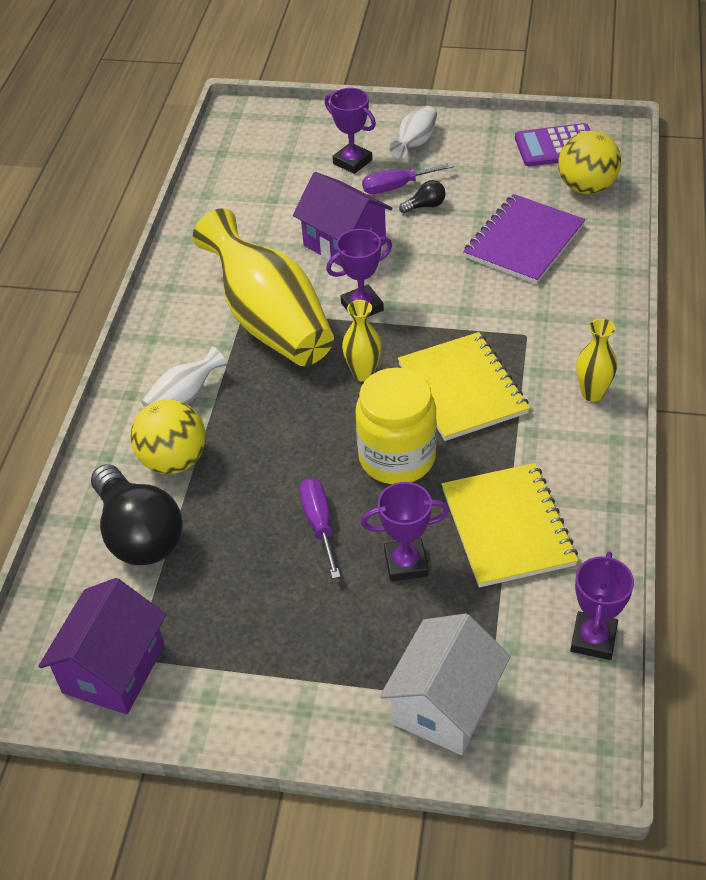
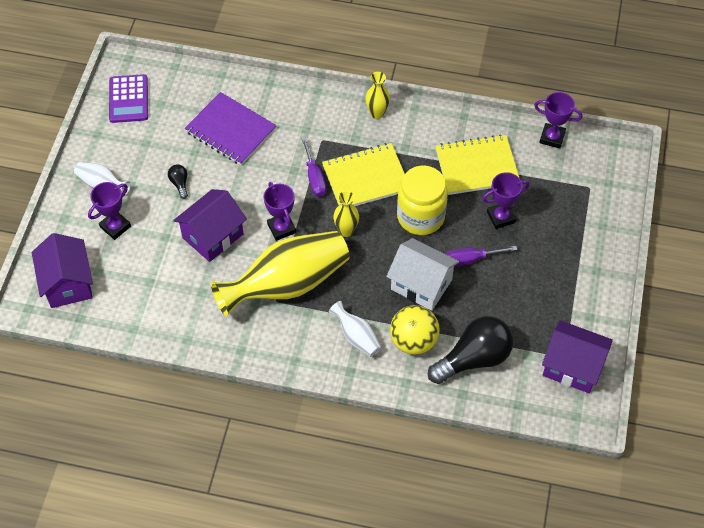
camera: 90 degrees left, 10 degrees up
(269, 137) = (68, 283): none -> purple house
(396, 187) = (153, 200): purple screwdriver -> purple screwdriver (314, 177)
(406, 563) = (501, 217): purple trophy -> purple trophy turned 75 degrees clockwise
(445, 704) = (592, 206): white house -> white house (421, 284)
(586, 187) = (179, 88): yellow ball -> none

